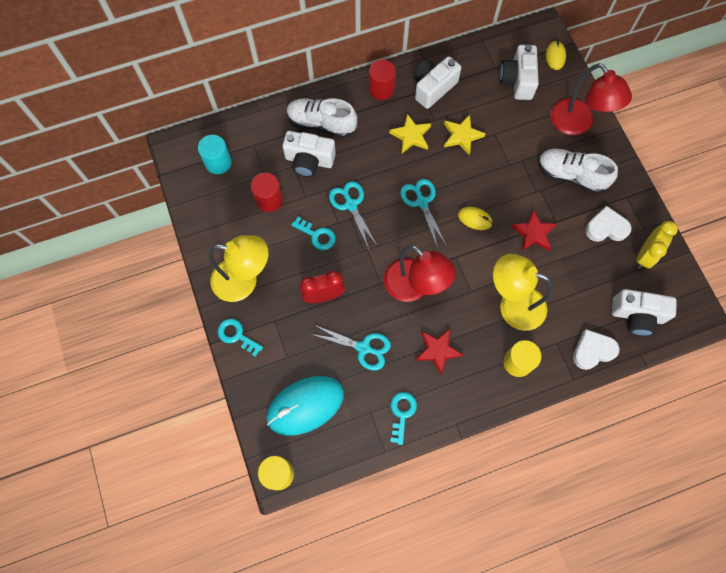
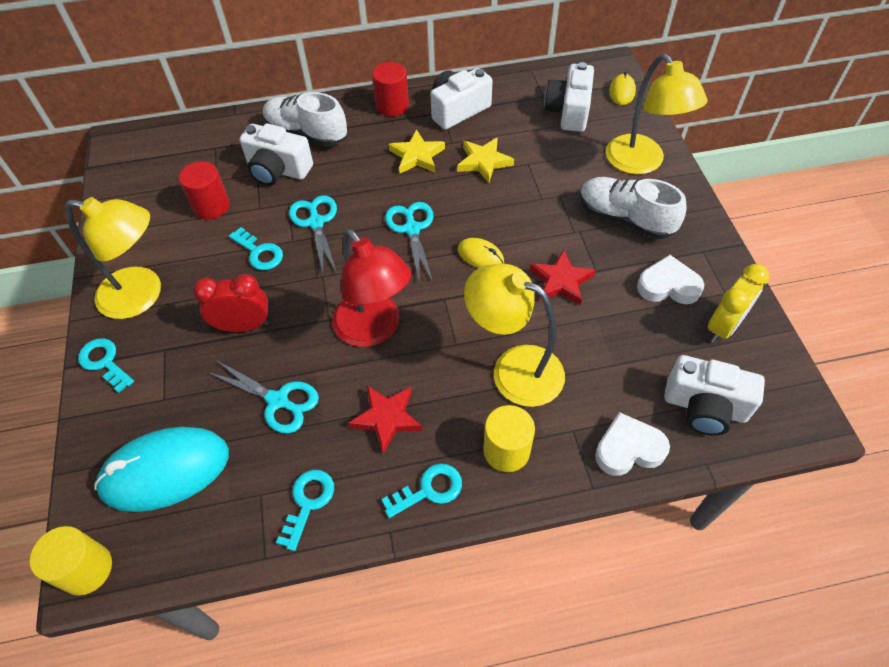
camera: 10 degrees right, 15 degrees down
(218, 162) = (163, 161): turquoise cylinder -> none
(475, 394) = (429, 490): none -> turquoise key
(577, 124) = (641, 163): red lamp -> yellow lamp

